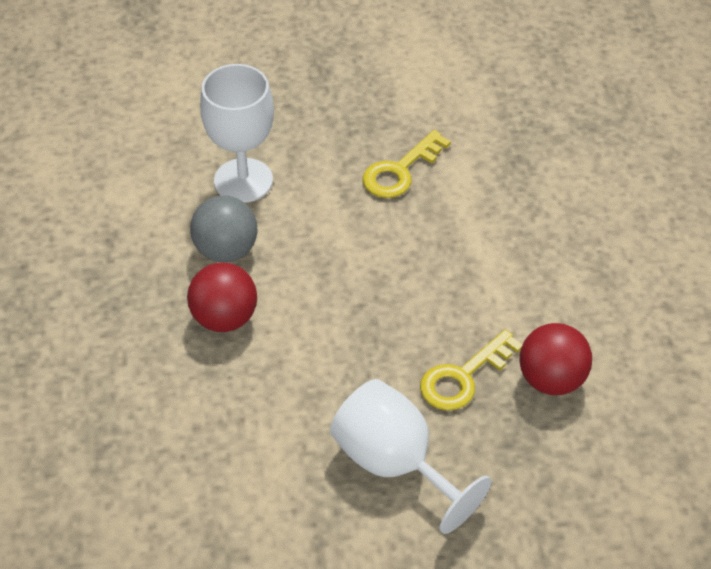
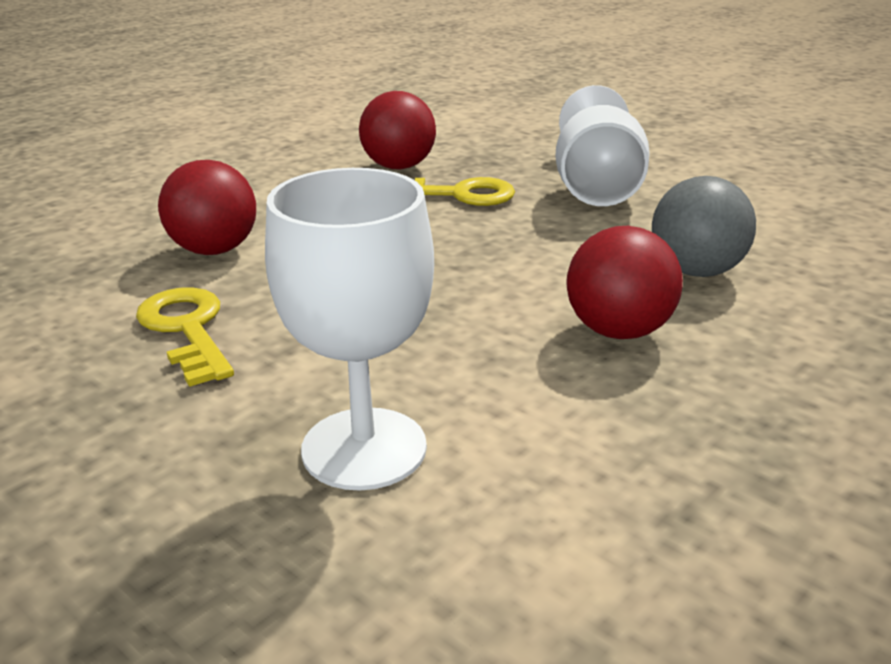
camera: 130 degrees left, 20 degrees down
(226, 250) = (520, 387): grey ball -> grey ball (696, 271)
(400, 171) = (187, 330): yellow key -> yellow key turned 120 degrees counterclockwise
(490, 217) = (214, 250): none -> red ball

